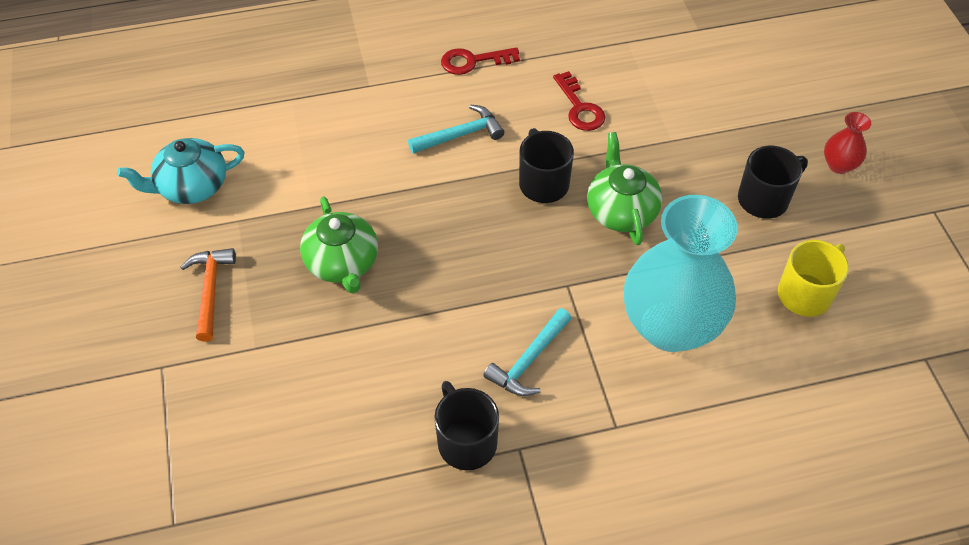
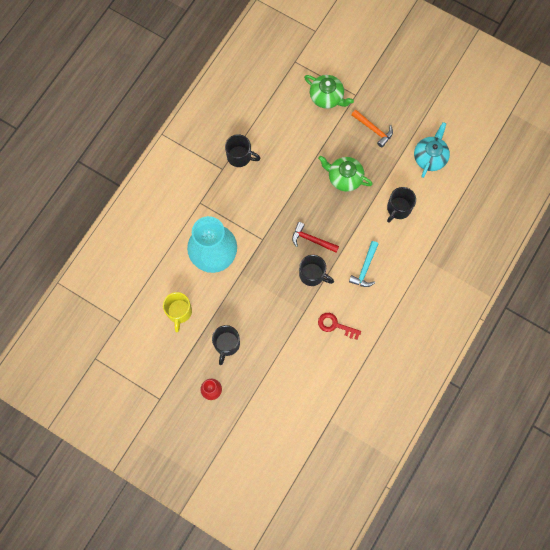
camera: 135 degrees right, 20 degrees up
(323, 163) = (398, 208): none -> black mug
(473, 61) = (400, 310): red key -> none
(493, 224) = (311, 240): none -> red hammer
(529, 361) = (247, 200): turquoise hammer -> none
(621, 210) = (273, 289): green teapot -> green teapot (327, 97)

